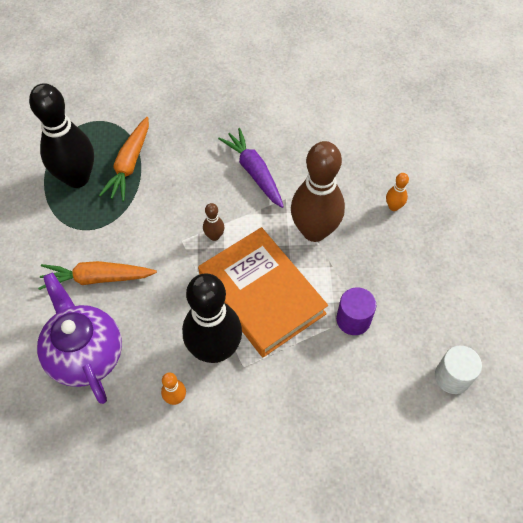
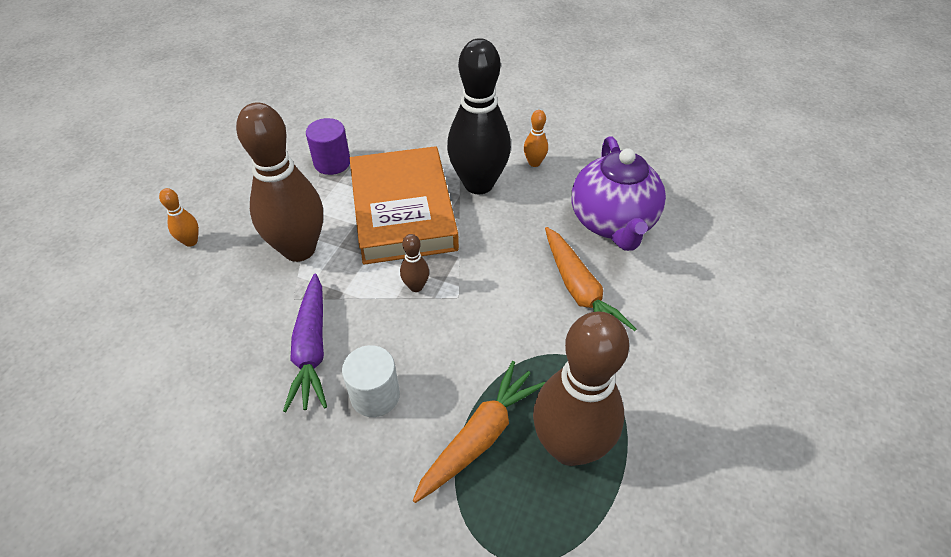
camera: 155 degrees left, 10 degrees down
(77, 178) = (569, 446): black bowling pin -> brown bowling pin
(97, 278) = (579, 291): orange carrot -> orange carrot turned 45 degrees clockwise
(452, 377) = (289, 103): white cylinder -> white cylinder (375, 395)

